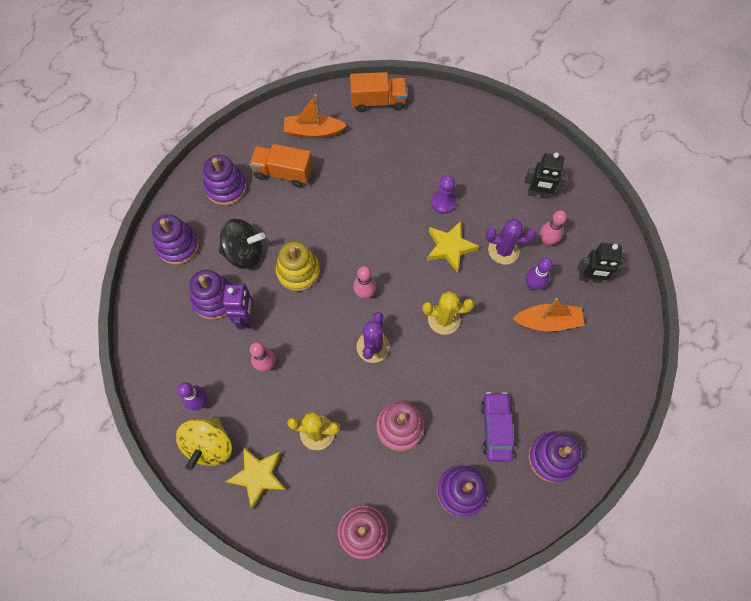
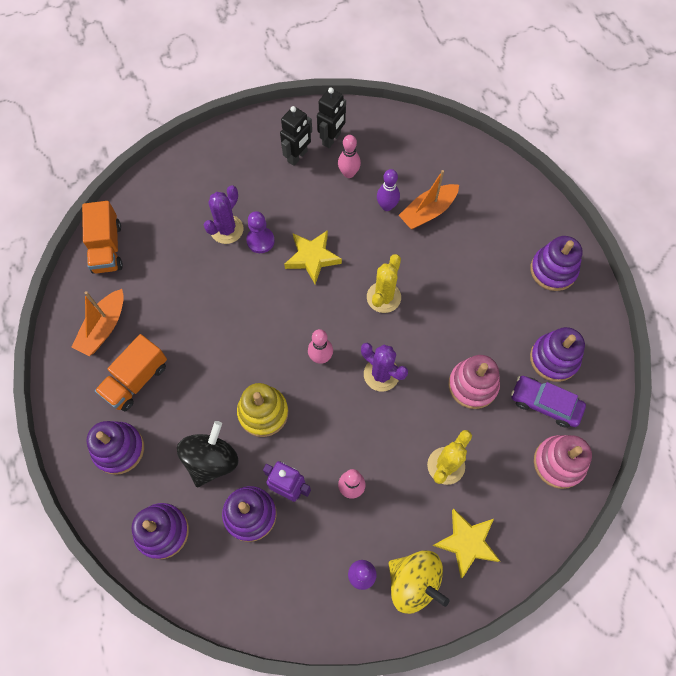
camera: 65 degrees left, 0 degrees up
(378, 101) = (107, 248): orange truck -> orange truck turned 150 degrees clockwise
(496, 428) = (508, 302): purple car -> purple car (545, 404)
(503, 250) = (339, 213): purple cactus -> purple cactus (227, 229)
(547, 321) = (428, 212): orange boat -> orange boat turned 150 degrees counterclockwise
(590, 278) = (403, 158): black robot -> black robot (331, 139)

